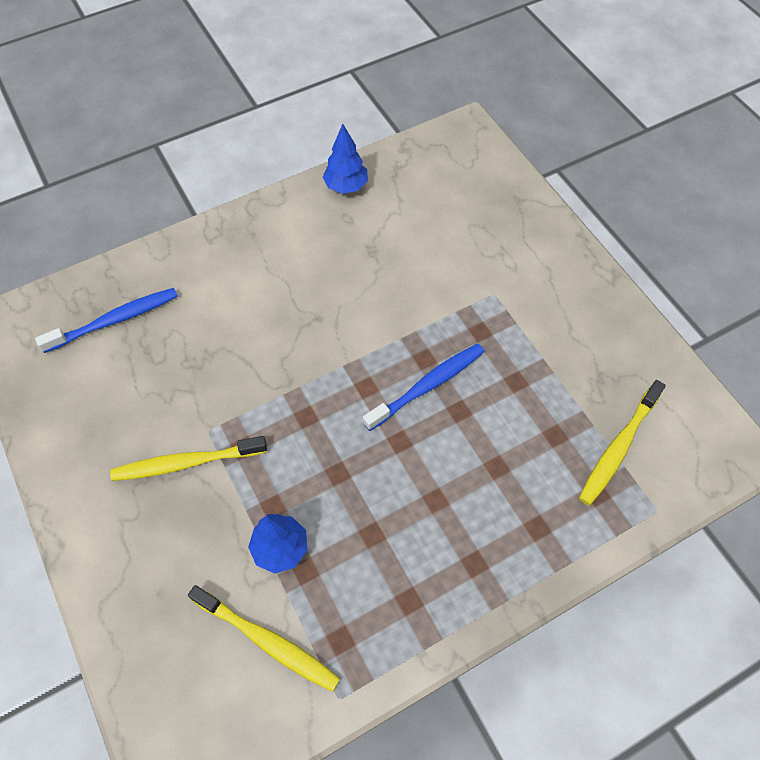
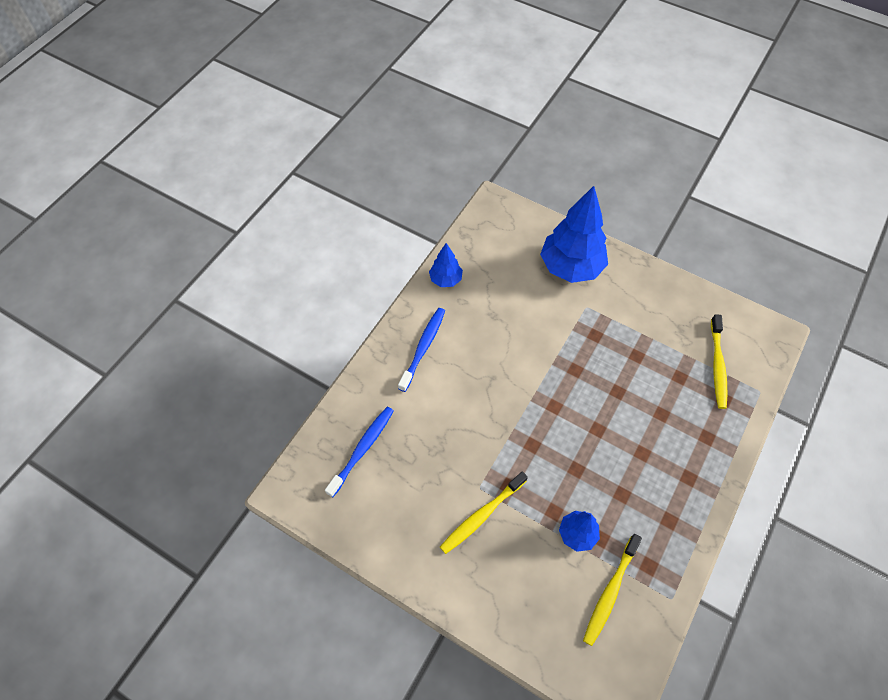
camera: 30 degrees left, 0 degrees up
(268, 641) = (610, 592): yellow toothbrush -> yellow toothbrush turned 120 degrees clockwise
(427, 386) = (589, 386): blue toothbrush -> blue toothbrush (423, 348)
(508, 240) = (571, 267): none -> blue tree

